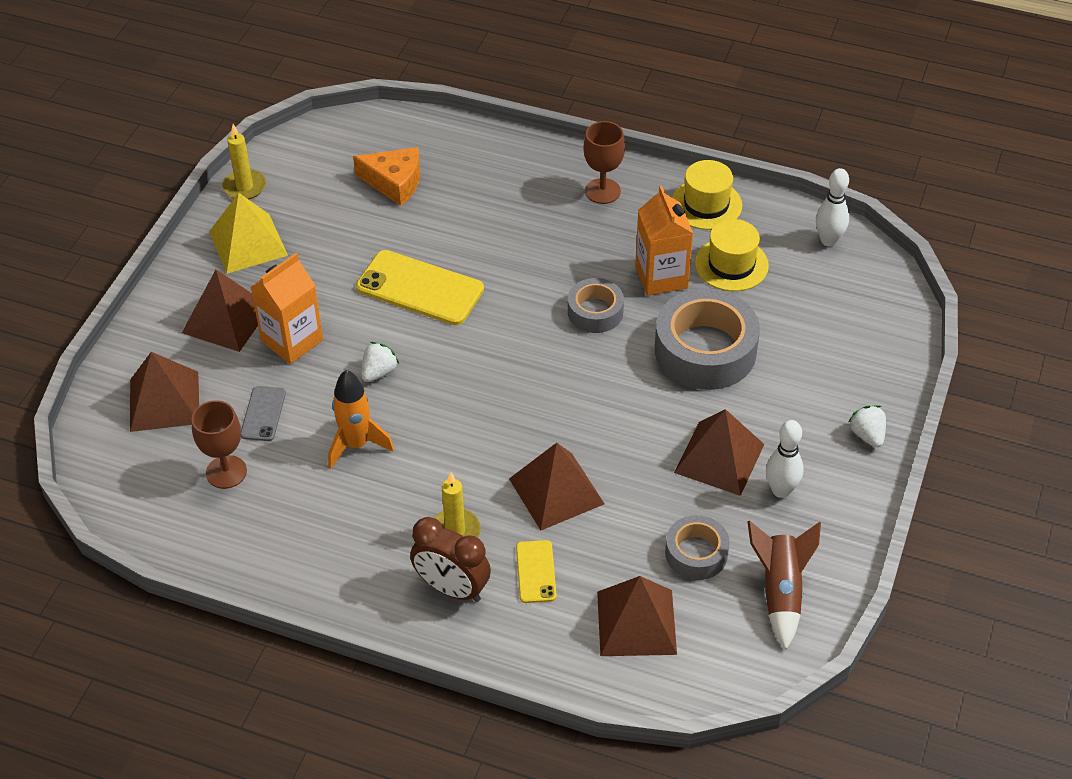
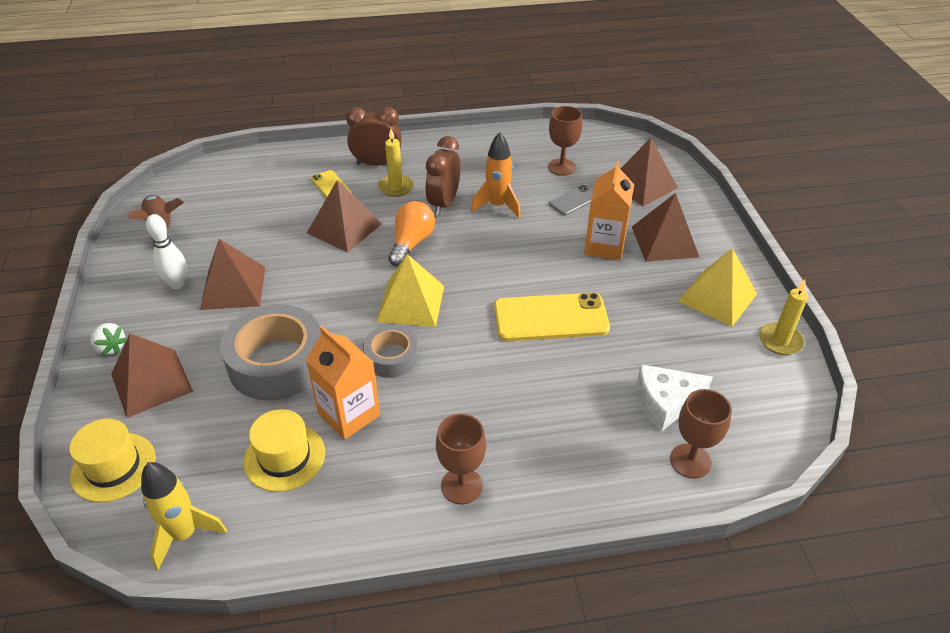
camera: 150 degrees right, 5 degrees down
(263, 414) = (574, 200): grey phone -> grey phone turned 75 degrees clockwise
(379, 372) = (524, 250): white strawberry -> none
(394, 182) = (665, 402): orange cheese -> white cheese
(415, 477) = (444, 203): none -> brown clock
(419, 140) = (690, 461): none -> brown goblet
(492, 434) = (411, 243): none -> orange light bulb
(542, 359) = (411, 303): none -> yellow pyramid
(636, 622) = (254, 185): brown pyramid -> brown pyramid (151, 382)
(696, 553) = (228, 228): grey tape -> none
(706, 204) = (341, 520): yellow hat -> yellow hat (113, 467)
(828, 240) = (184, 534): white bowling pin -> yellow rocket

